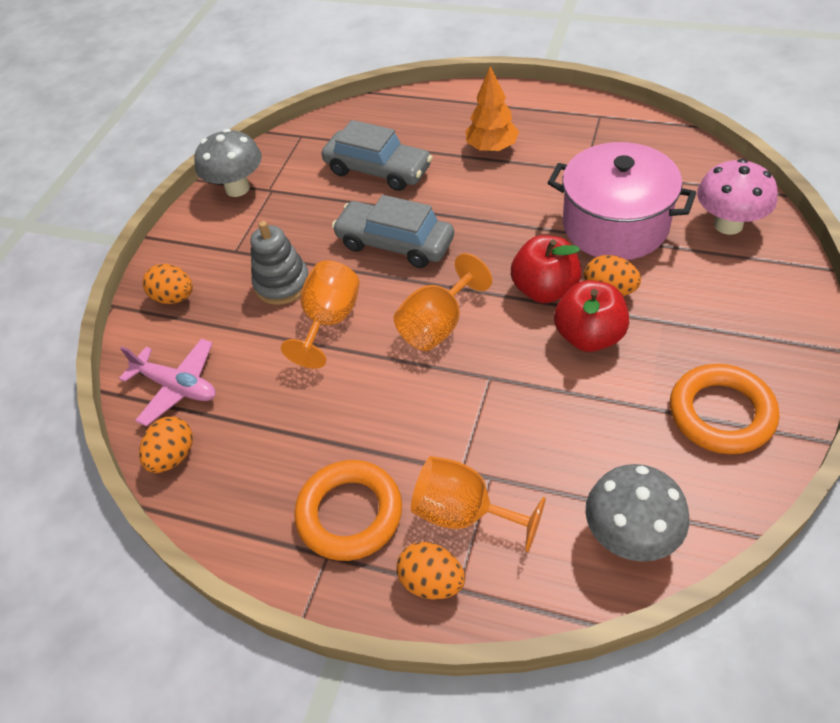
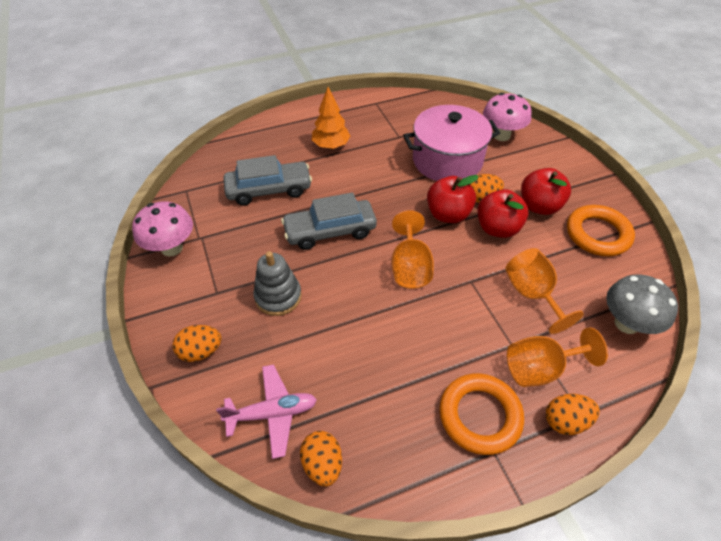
camera: 45 degrees left, 0 degrees up
(237, 188) = (172, 248): grey mushroom -> pink mushroom
(329, 321) = (338, 303): orange goblet -> orange goblet (532, 294)
(677, 338) = (539, 206): none -> red apple

